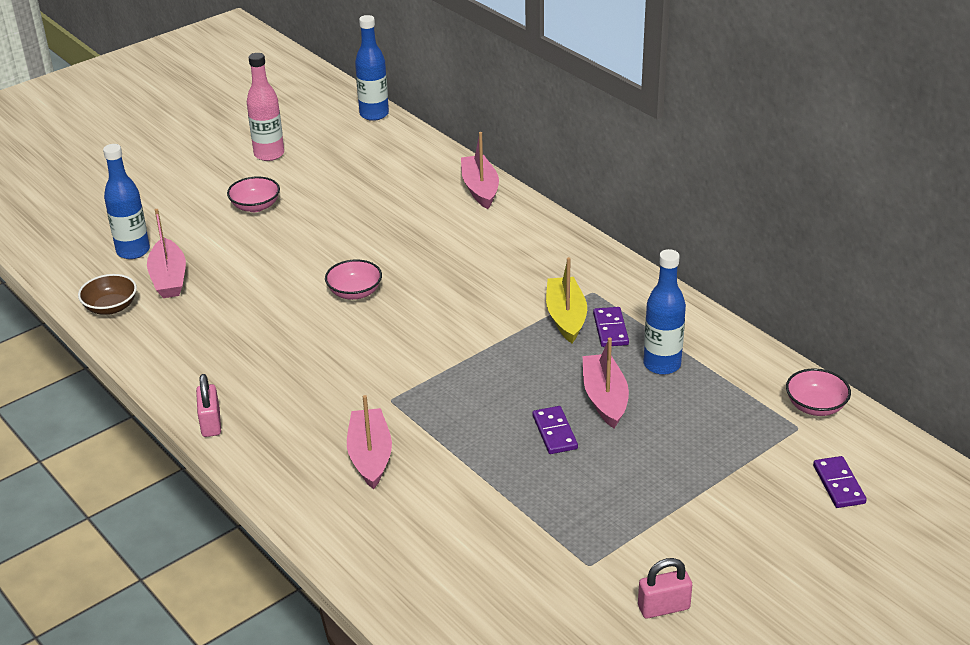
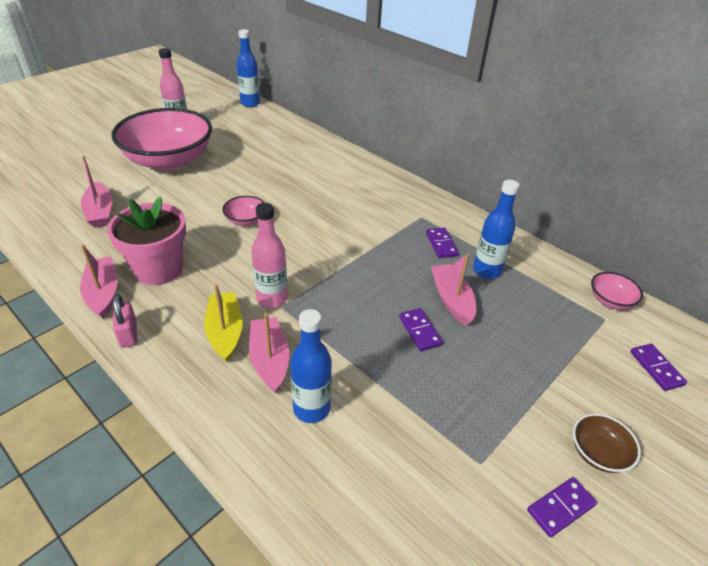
camera: 10 degrees left, 5 degrees up
(111, 307) = (50, 235): brown bowl -> brown bowl (598, 453)
(133, 251) = (73, 192): blue bottle -> blue bottle (311, 408)
(244, 352) = (159, 269): none -> pink flower pot
(255, 206) = (169, 160): pink bowl -> pink bowl, size x2.47
(379, 390) = (272, 299): none -> pink bottle
(480, 189) = (328, 148): pink boat -> pink boat (103, 293)
(566, 317) = (406, 236): yellow boat -> yellow boat (225, 332)
(663, 607) = (560, 507): pink padlock -> purple domino

